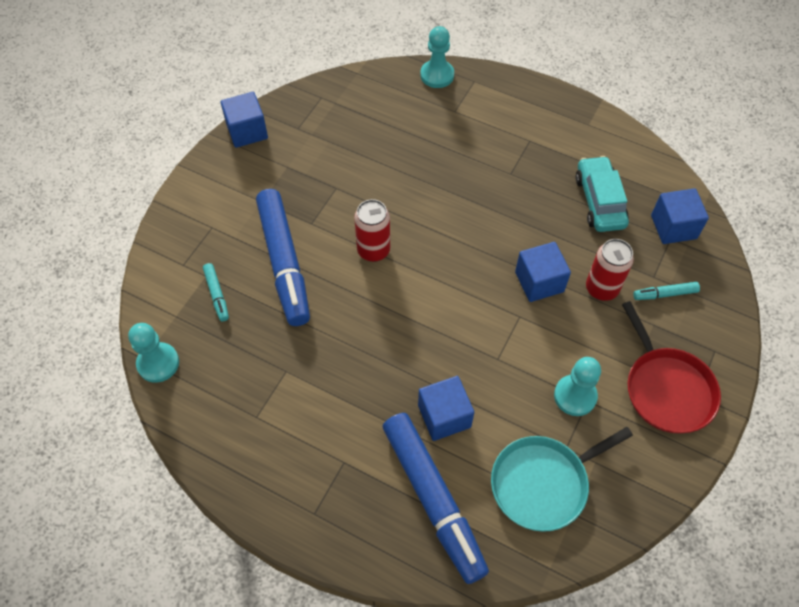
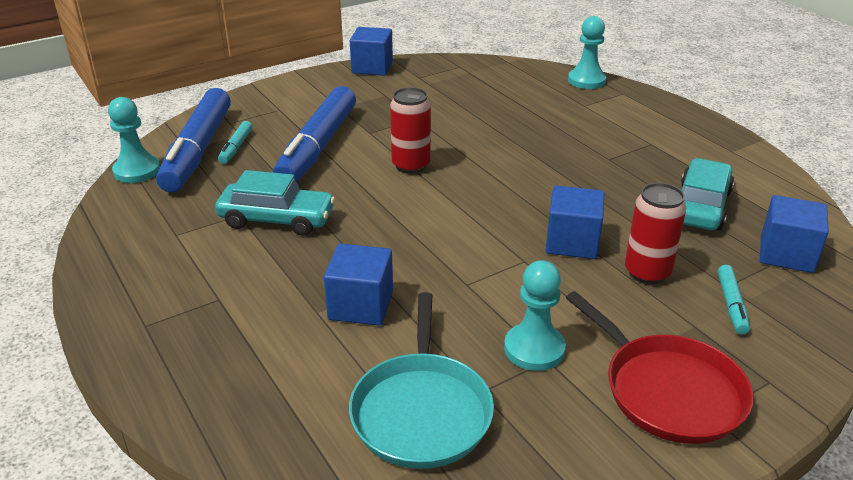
camera: 30 degrees right, 25 degrees down
(319, 362) = (277, 219): none -> turquoise car
(433, 499) = (278, 368): blue marker -> blue marker (198, 151)
(543, 483) = (421, 411): turquoise pan -> turquoise pan turned 90 degrees counterclockwise
(665, 294) = (731, 305): turquoise marker -> turquoise marker turned 105 degrees counterclockwise
(667, 389) = (668, 391): red pan -> red pan turned 45 degrees counterclockwise

